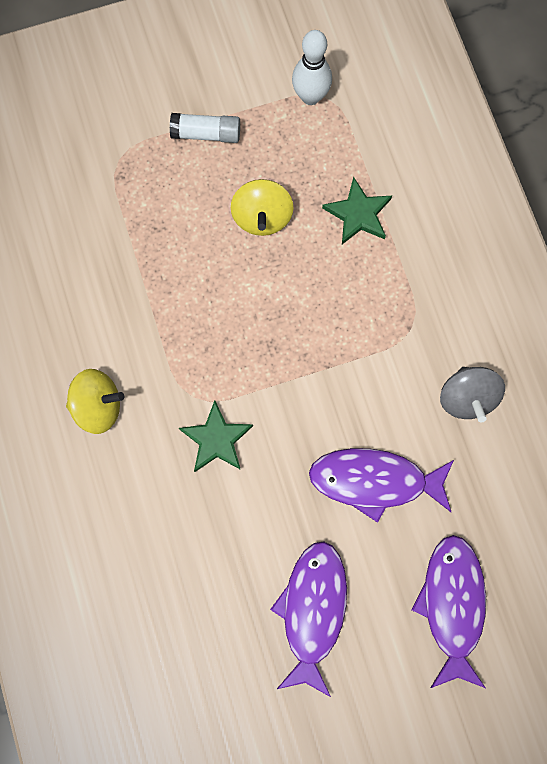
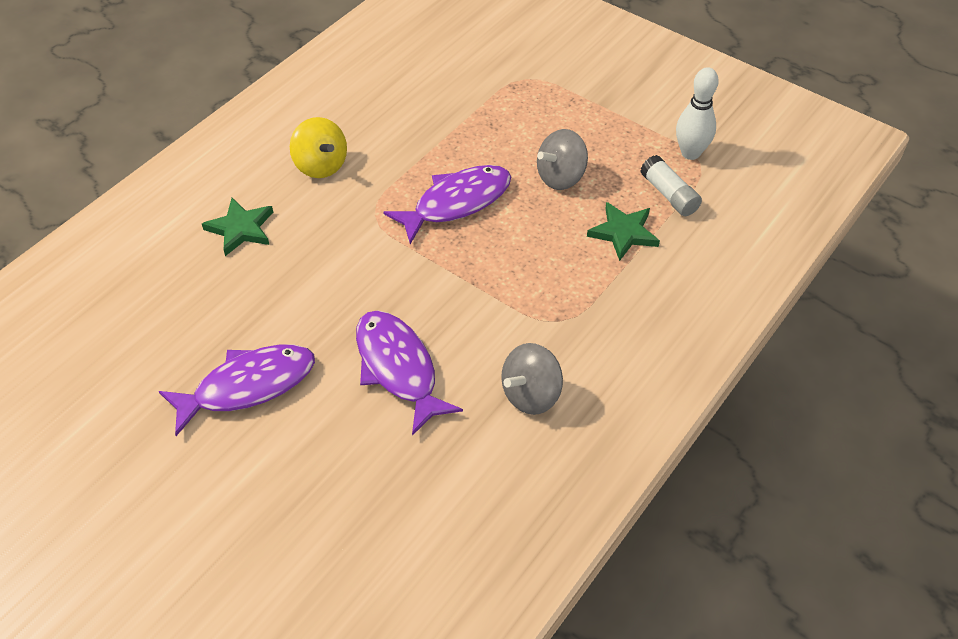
camera: 55 degrees right, 25 degrees down
(206, 134) = (595, 112): white glue stick -> white glue stick (669, 195)
(216, 439) = (350, 246): green star -> green star (241, 229)
(262, 217) = (561, 177): yellow spinning top -> grey spinning top
(452, 605) = (325, 489): purple fish -> purple fish (456, 203)

